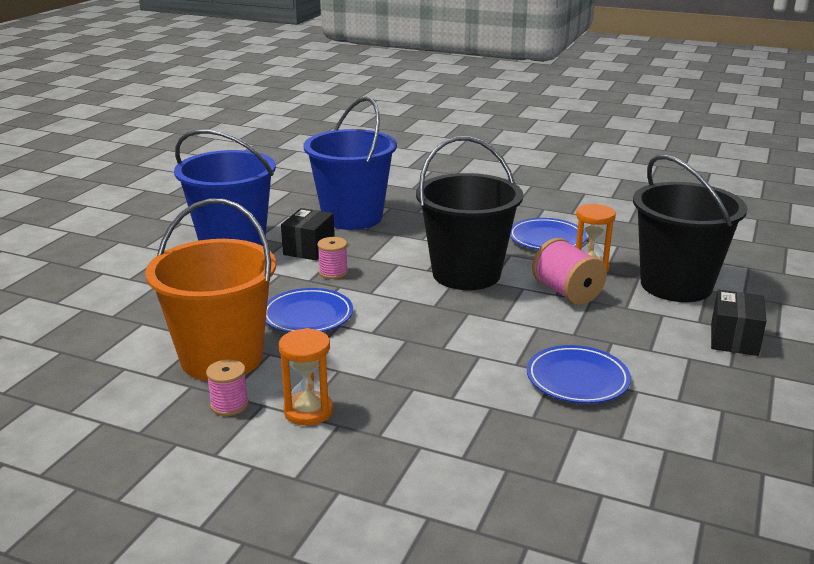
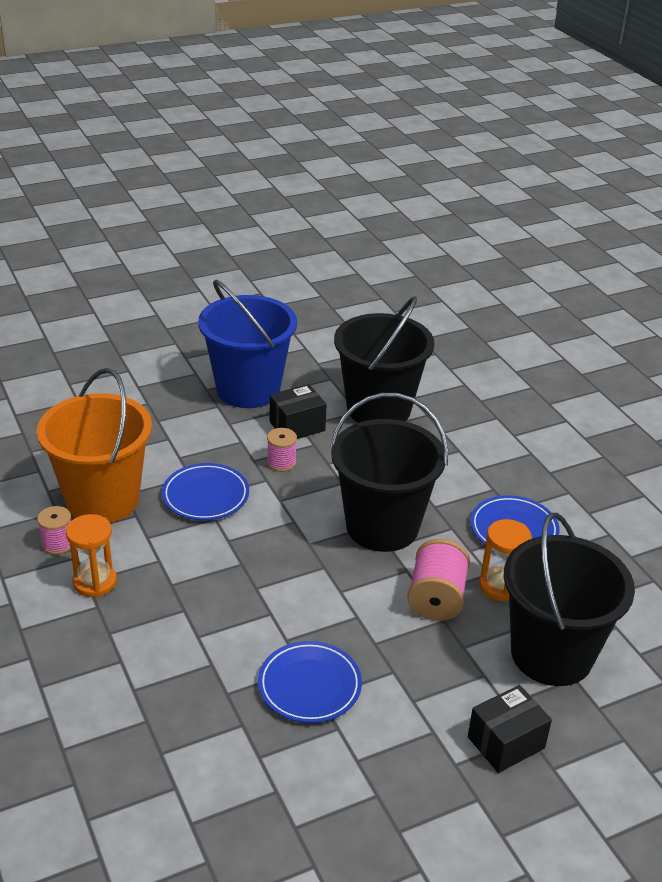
camera: 40 degrees right, 10 degrees up
(352, 217) = (378, 409): blue bucket -> black bucket

